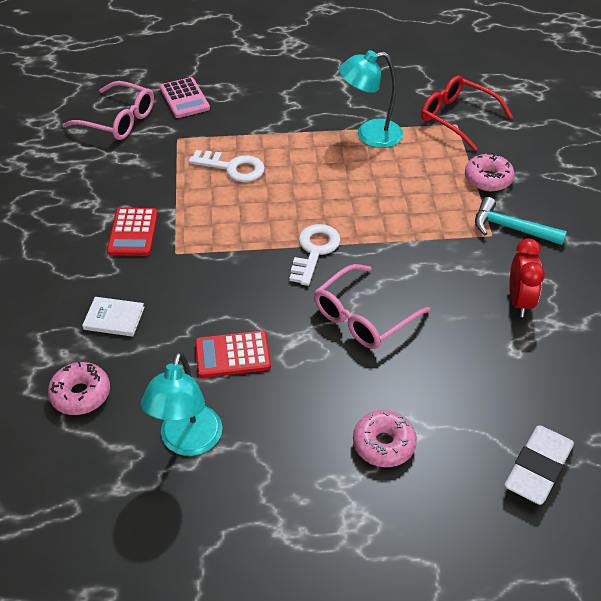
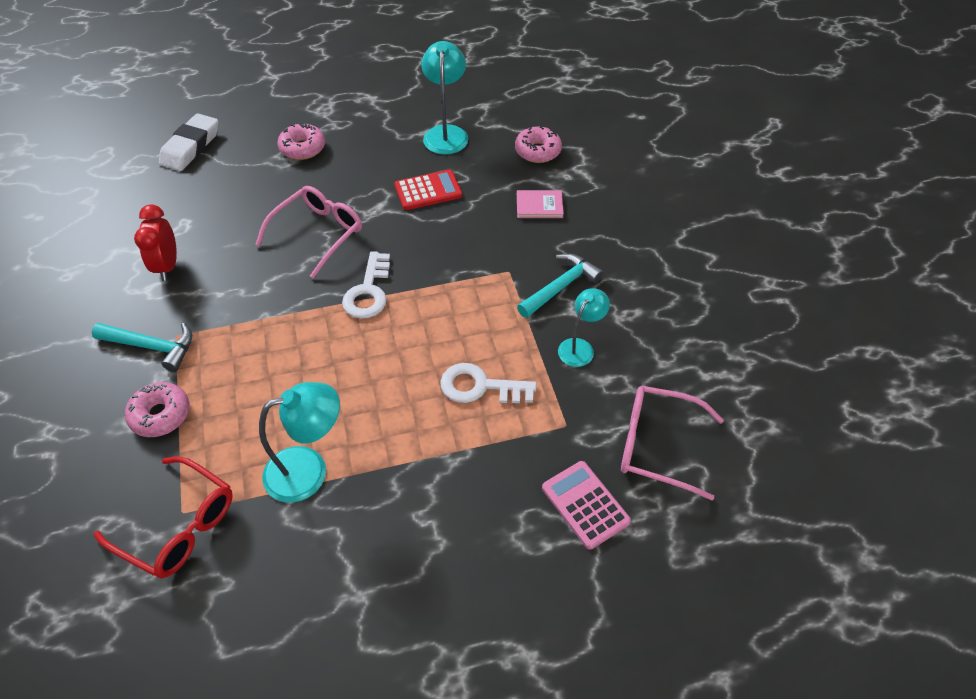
camera: 170 degrees right, 5 degrees up
(114, 318) = (539, 206): white book -> pink book
(133, 232) = (560, 287): red calculator -> turquoise hammer
(140, 184) = (580, 347): none -> turquoise lamp

